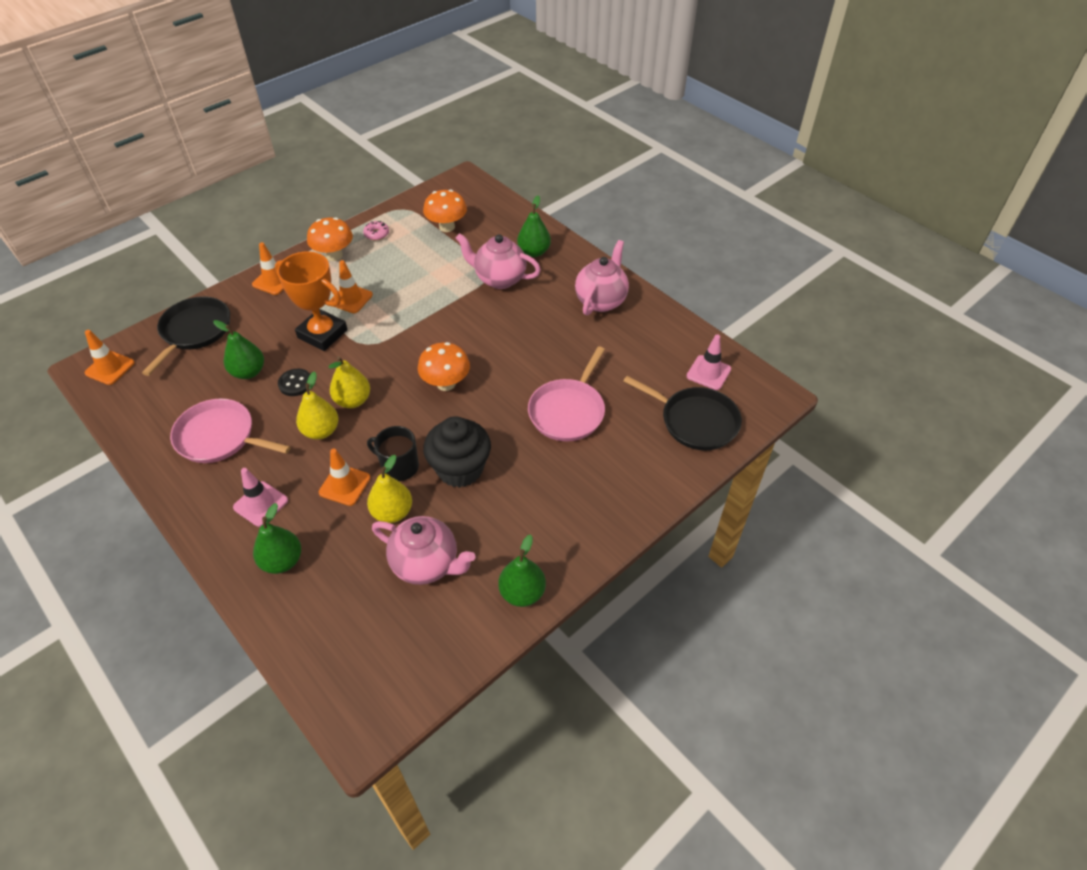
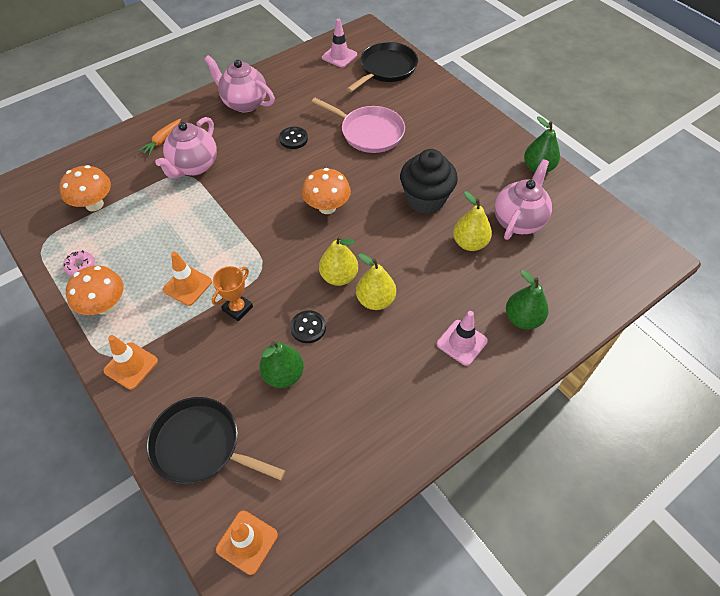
camera: 85 degrees left, 5 degrees up
(219, 437) = (376, 391): pink pan -> none
(322, 334) = (237, 308): orange trophy -> orange trophy, size x0.56
(344, 485) = (441, 278): orange traffic cone -> none
(399, 466) = (421, 239): black mug -> none
(534, 252) = (162, 140): green pear -> orange carrot
(548, 346) = (293, 139): none -> black button

